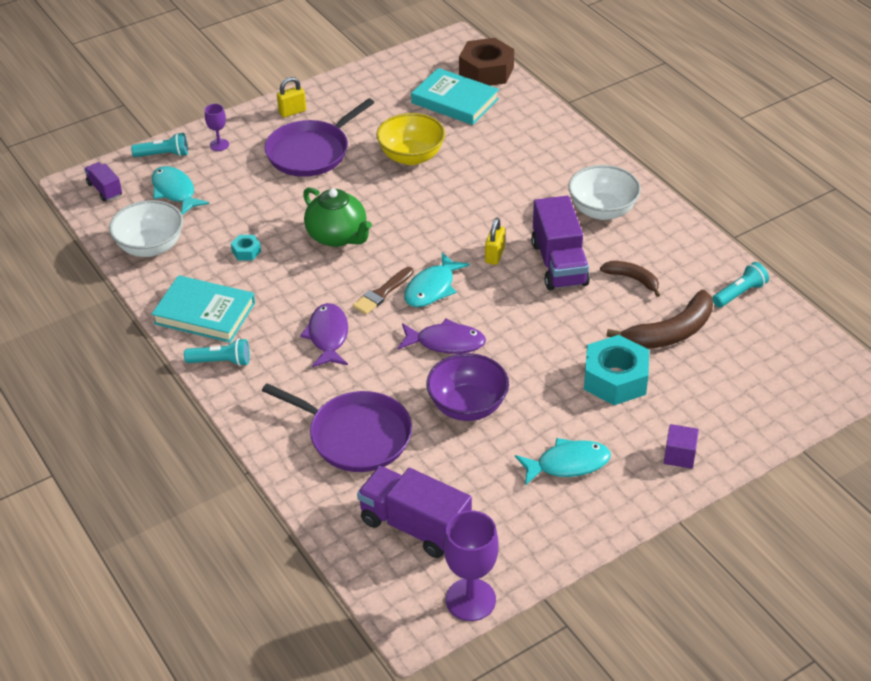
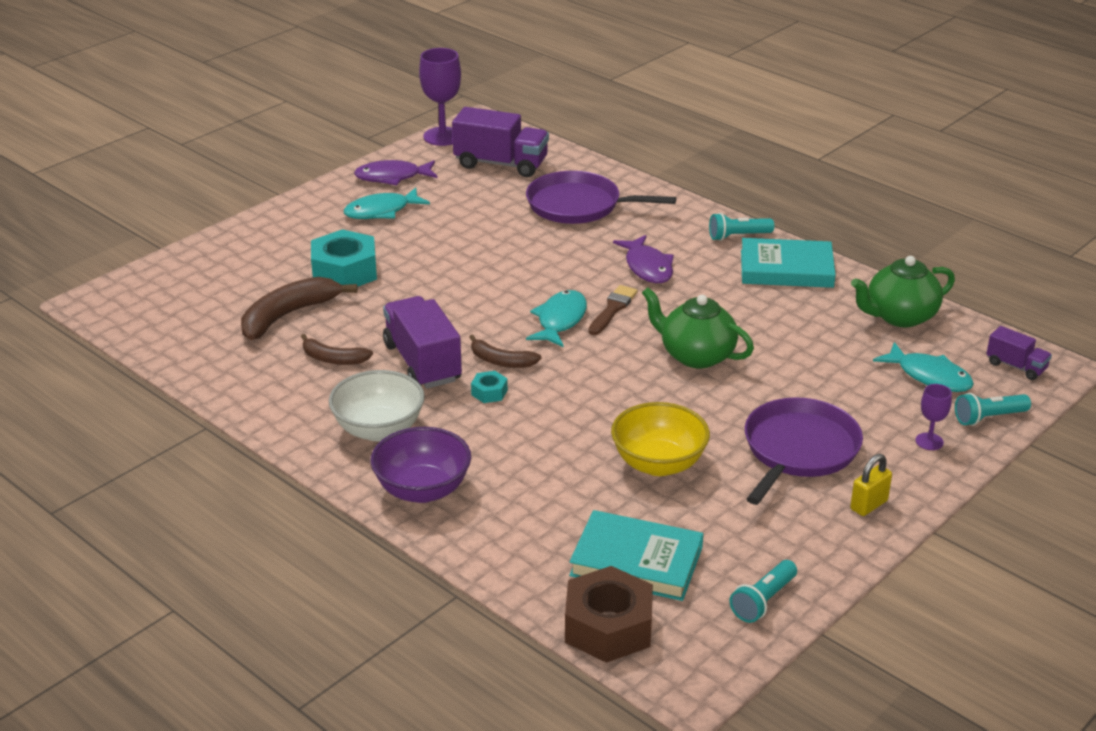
camera: 165 degrees right, 10 degrees down
(150, 247) = (899, 316): white bowl -> green teapot
(246, 251) = (789, 326): turquoise nut -> turquoise nut (489, 392)
(446, 342) = (524, 277): purple fish -> purple fish (392, 177)
(467, 406) = (485, 235): purple bowl -> purple bowl (422, 490)
(494, 255) = (501, 361): yellow padlock -> brown banana
(679, 455) = (280, 228): purple cube -> none
(739, 293) = (207, 361): turquoise flashlight -> turquoise flashlight (763, 601)

